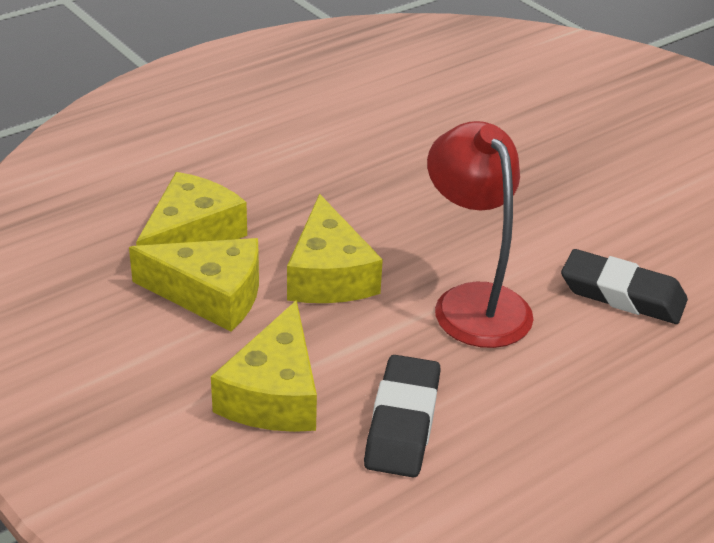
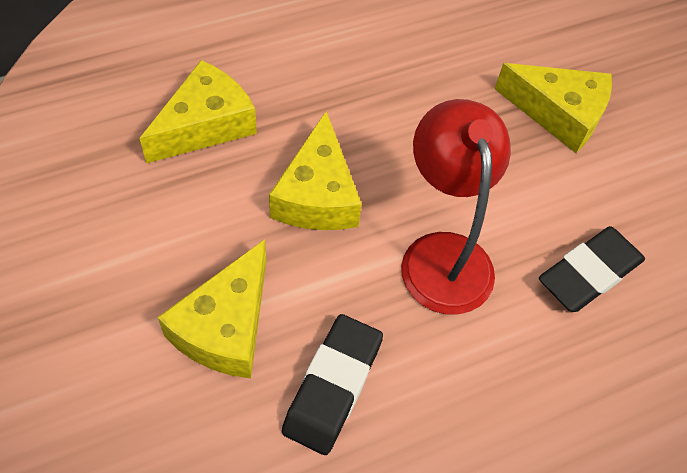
camera: 10 degrees right, 20 degrees up
(210, 295) = (203, 198): yellow cheese -> yellow cheese (558, 114)
(622, 294) = (589, 273): black eraser -> black eraser turned 75 degrees counterclockwise

